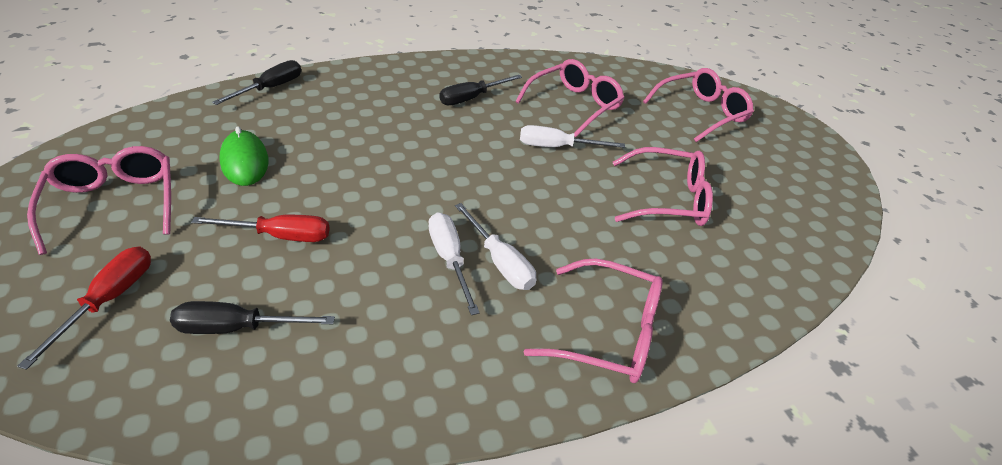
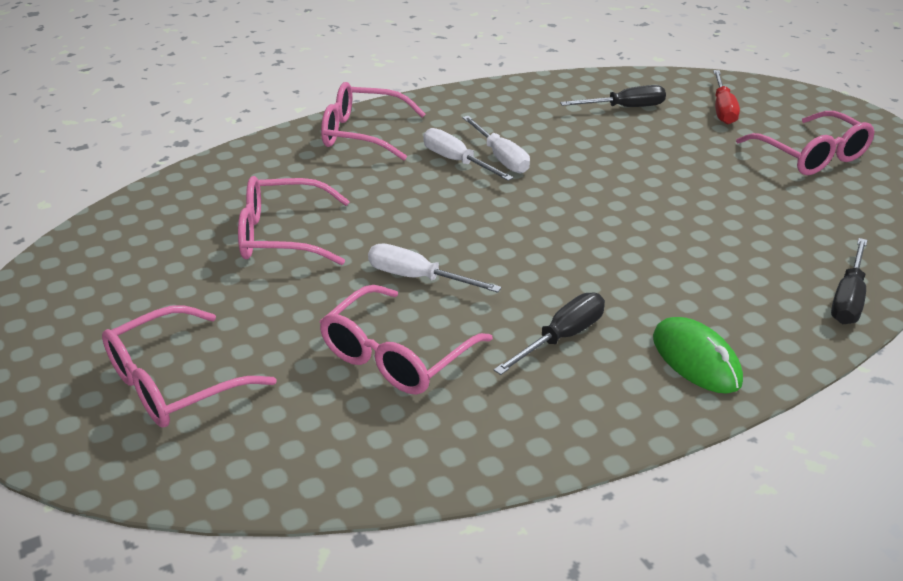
camera: 175 degrees right, 5 degrees down
(245, 161) = (754, 204): green mouse -> green mouse (696, 359)
(280, 236) = (651, 154): red screwdriver -> none
(557, 147) = (417, 278): white screwdriver -> white screwdriver turned 150 degrees counterclockwise

